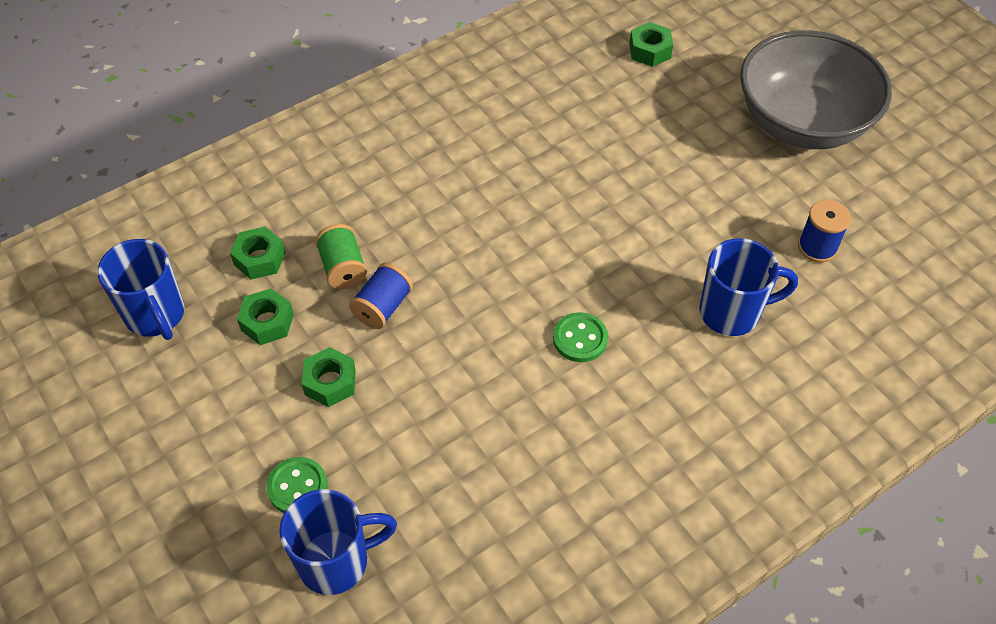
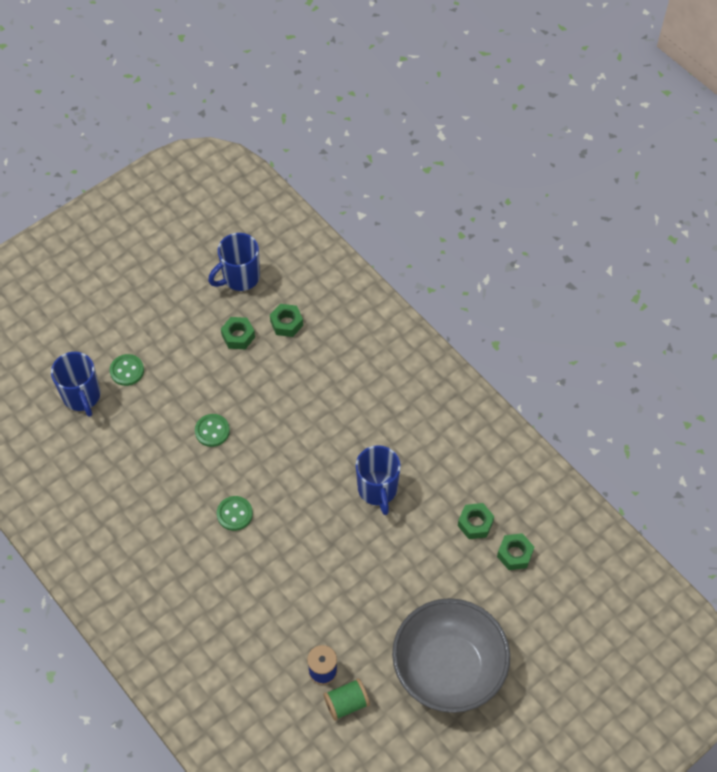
camera: 85 degrees right, 5 degrees up
(330, 382) = (196, 376): green nut -> green nut (475, 523)
(343, 268) = (282, 371): green spool -> green spool (346, 703)
(383, 307) = (253, 397): blue spool -> none
(434, 363) = (212, 431): none -> green button
(732, 312) = (261, 609): blue mug -> blue mug (377, 490)

